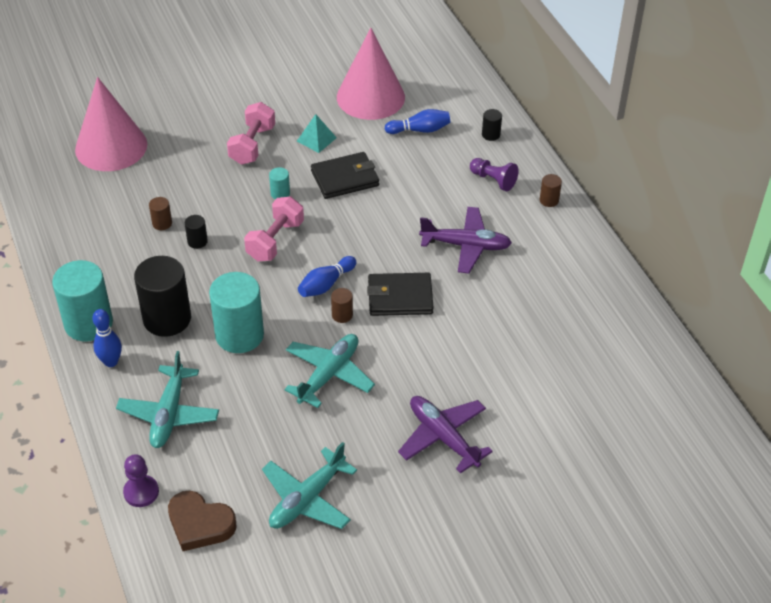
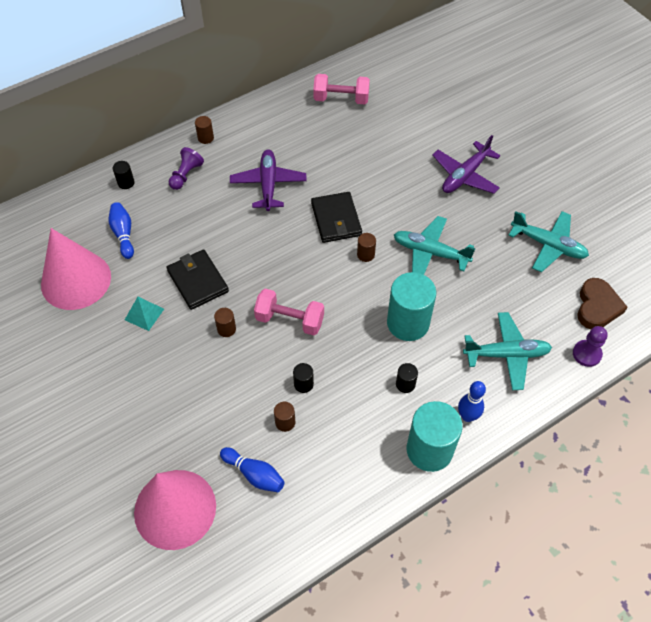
camera: 100 degrees left, 10 degrees up
(167, 319) = (405, 384): black cylinder -> black cylinder, size x0.44
(252, 145) = (158, 368): pink dumbbell -> pink dumbbell (341, 99)
(280, 193) = (226, 329): turquoise cylinder -> brown cylinder
(326, 284) = (334, 272): blue bowling pin -> blue bowling pin (254, 474)

